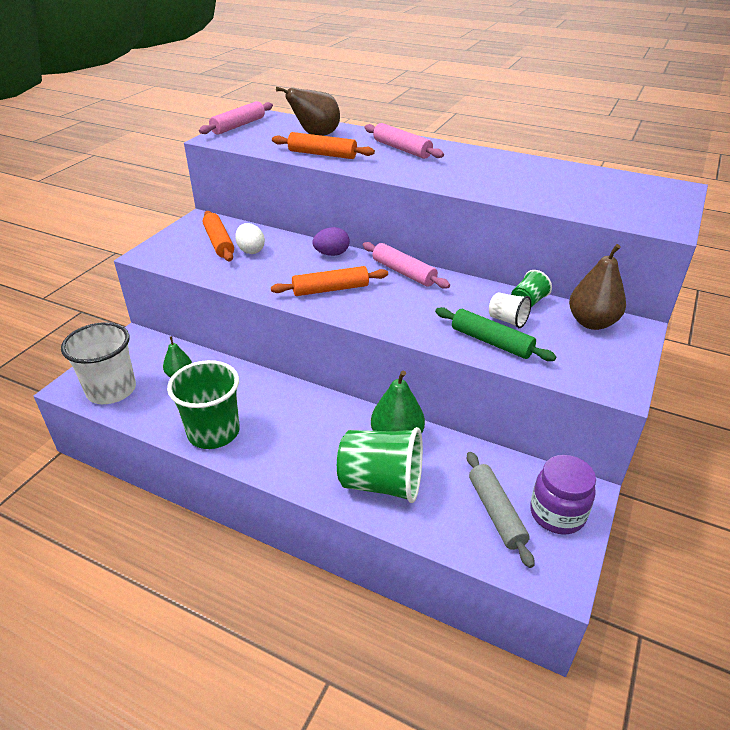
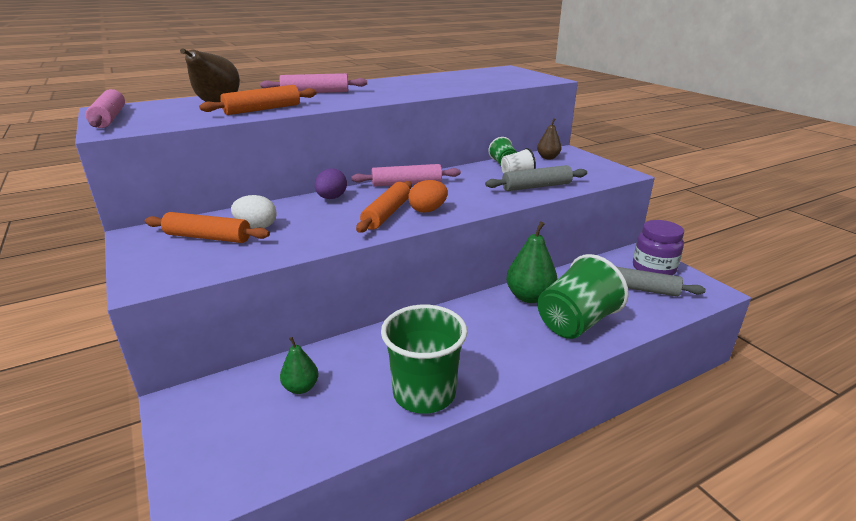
camera: 55 degrees left, 10 degrees down
(111, 390) = (255, 455): white cup -> none
(360, 304) = (428, 210): none -> orange egg
(491, 342) = (536, 187): green rolling pin -> grey rolling pin
(592, 322) = (548, 158): brown pear -> brown pear, size x0.59

